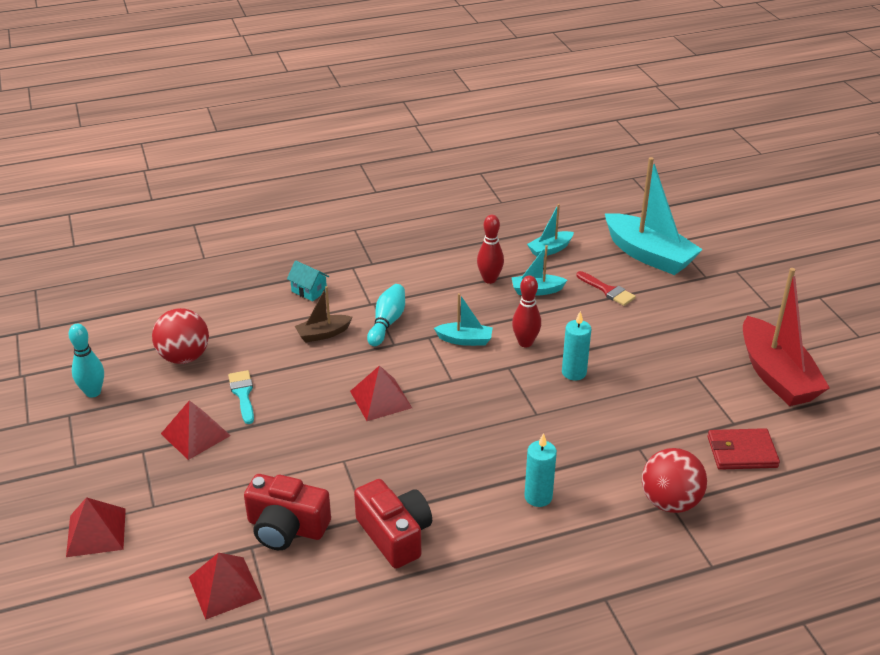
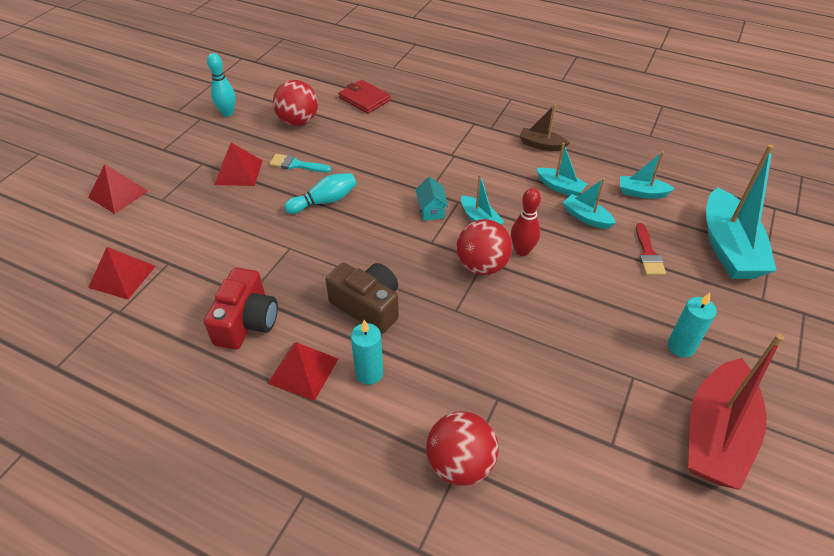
camera: 45 degrees right, 10 degrees up
(243, 394) = (296, 164): turquoise brush -> turquoise brush turned 105 degrees counterclockwise
(286, 527) = (200, 266): red camera -> none
(309, 291) = (424, 123): turquoise house -> turquoise house (431, 210)
(323, 334) = (393, 156): brown boat -> brown boat (541, 145)
(381, 399) = (367, 223): red pyramid -> red pyramid (303, 371)
(387, 322) = (444, 174): turquoise bowling pin -> turquoise bowling pin (324, 201)
(471, 456) = (368, 306): none -> brown camera
(489, 279) = (560, 187): red bowling pin -> turquoise boat
(512, 371) = (482, 266): none -> red ball
(574, 372) = (528, 299): turquoise candle -> turquoise candle (680, 347)
(741, 452) = (583, 475): red wallet -> red wallet (364, 99)

